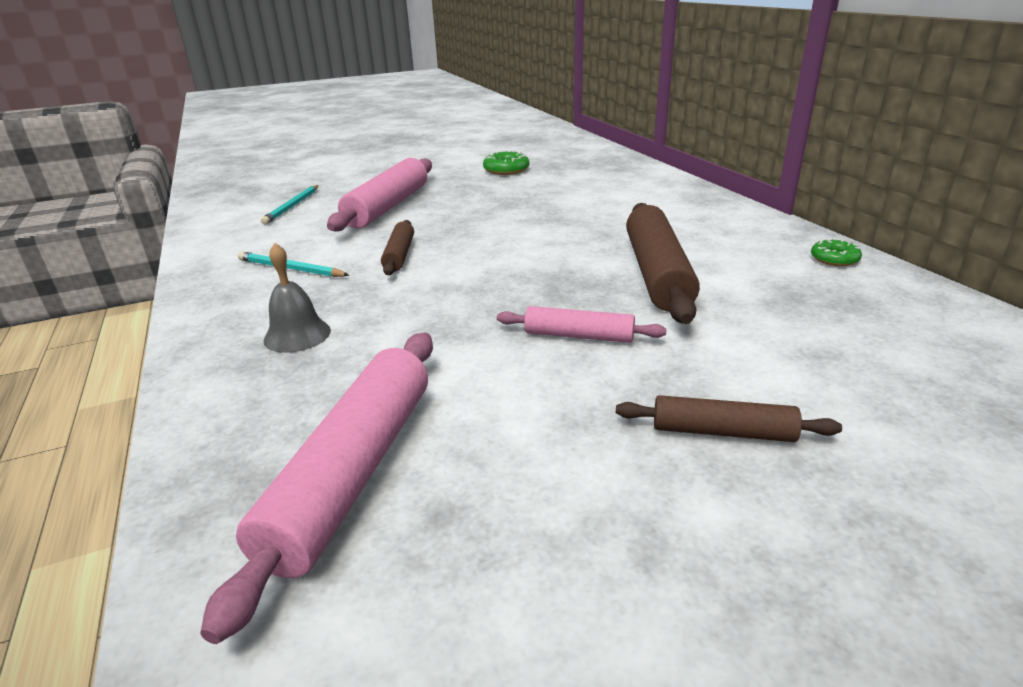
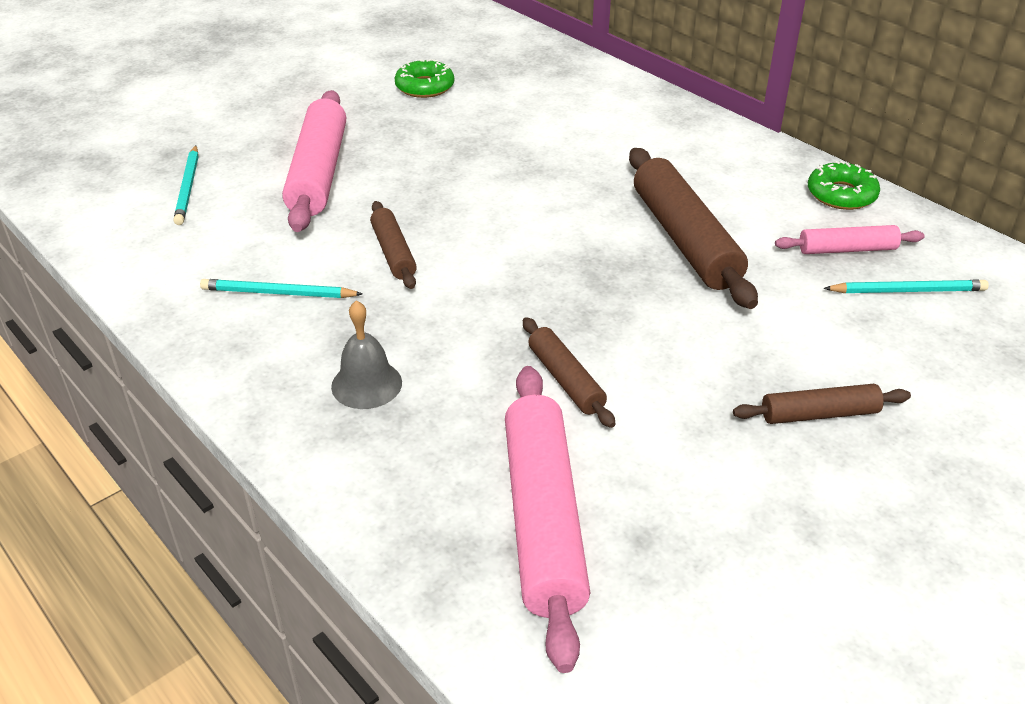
camera: 20 degrees left, 10 degrees up
(470, 358) = (565, 380): none -> brown rolling pin
(579, 336) = (651, 334): pink rolling pin -> pink rolling pin (847, 249)
(834, 259) = (841, 194): green donut -> green donut, size x1.50
(880, 338) = (907, 291): none -> turquoise pencil

